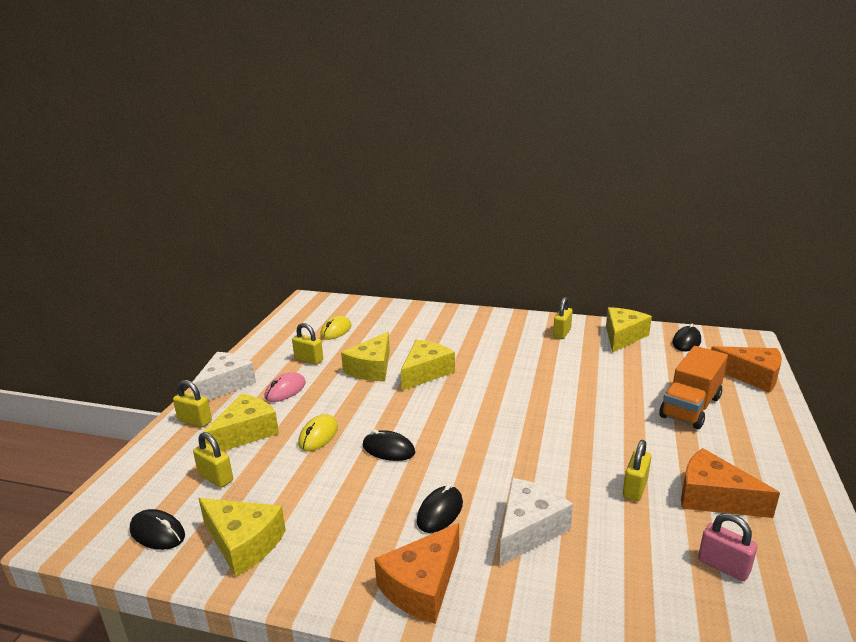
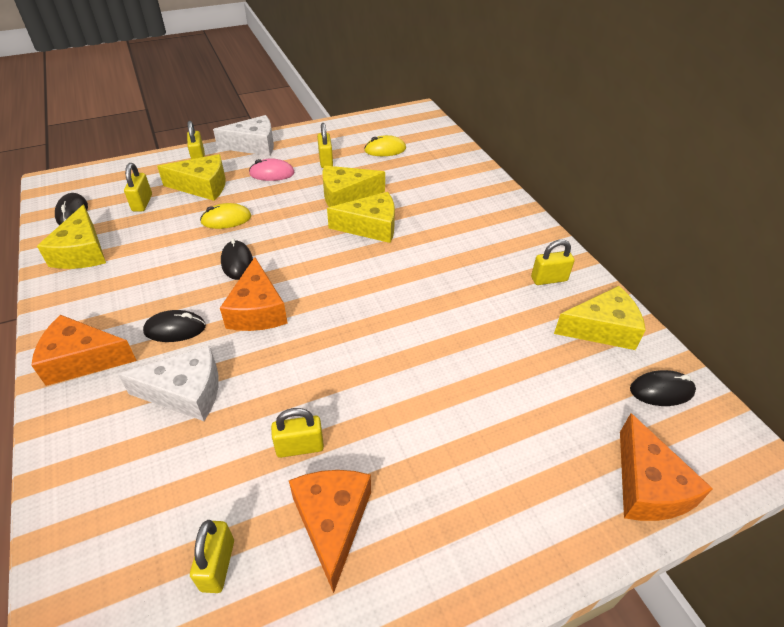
camera: 50 degrees right, 20 degrees up
(464, 459) = (257, 310): none -> orange cheese
(690, 407) = (502, 444): orange truck -> none
(723, 566) = (218, 565): pink padlock -> yellow padlock

